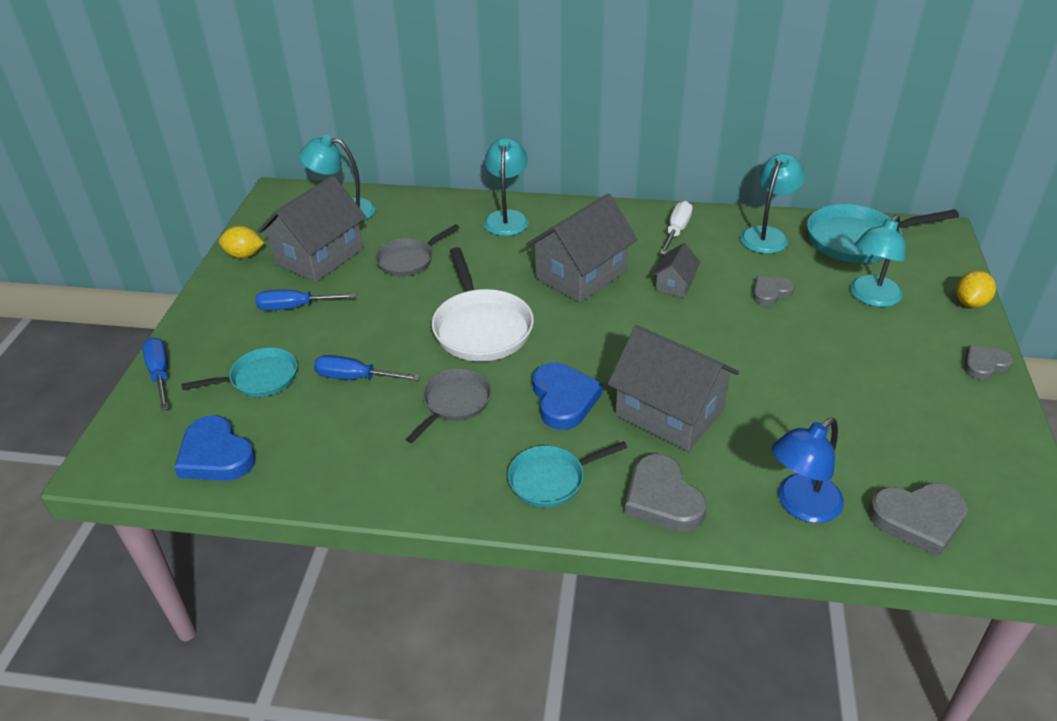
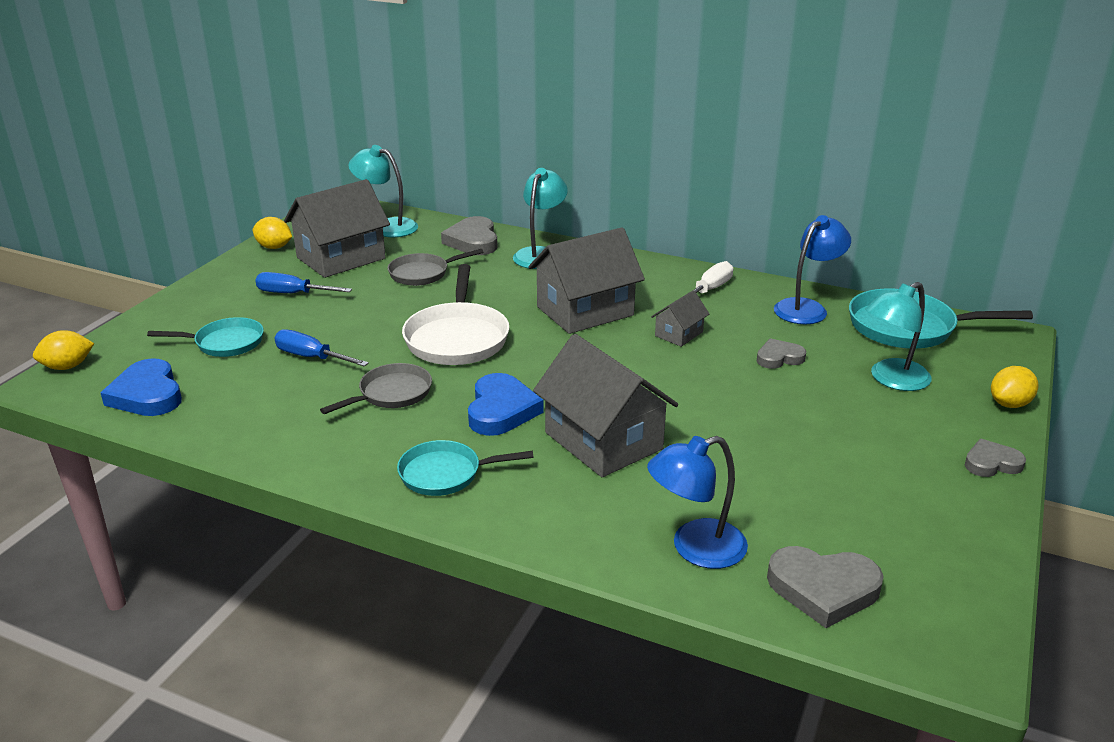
camera: 15 degrees right, 10 degrees down
(112, 440) = (68, 366): none -> yellow lemon
(160, 373) = (141, 324): blue screwdriver -> none
(662, 499) = (549, 512): grey heart -> grey heart (473, 241)
(767, 235) = (807, 308): turquoise lamp -> blue lamp

